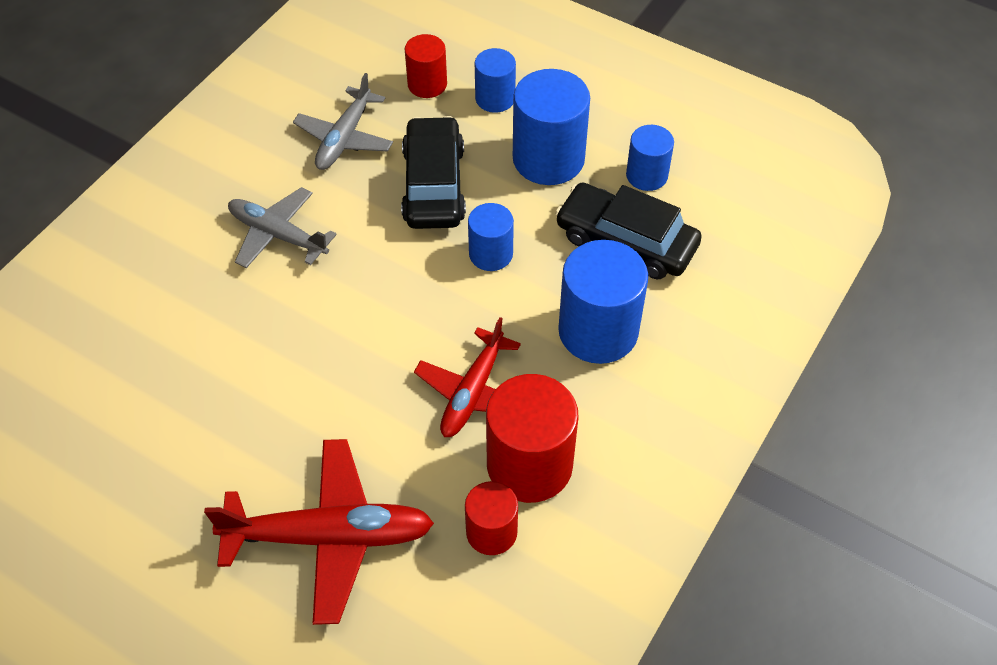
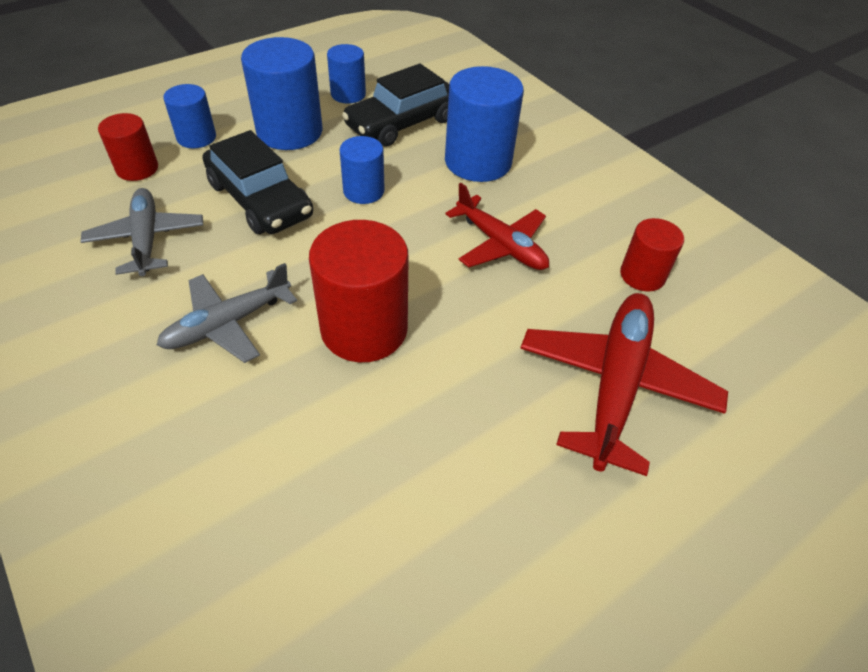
camera: 70 degrees left, 5 degrees down
(344, 138) = (147, 239): grey plane -> grey plane turned 150 degrees counterclockwise
(434, 185) = (260, 200): black car -> black car turned 150 degrees counterclockwise
(529, 465) = (586, 235): red cylinder -> red cylinder (364, 329)

